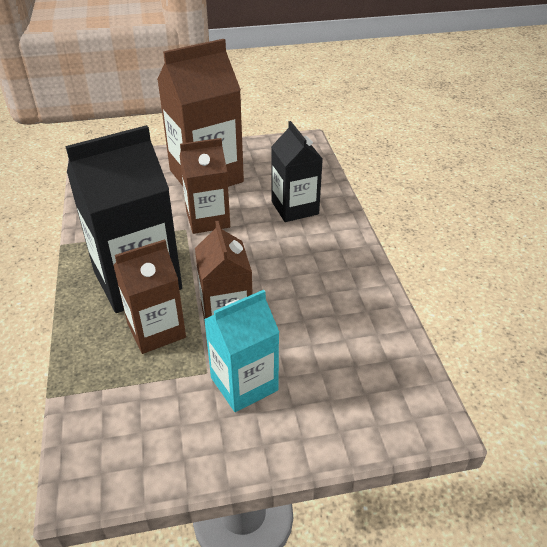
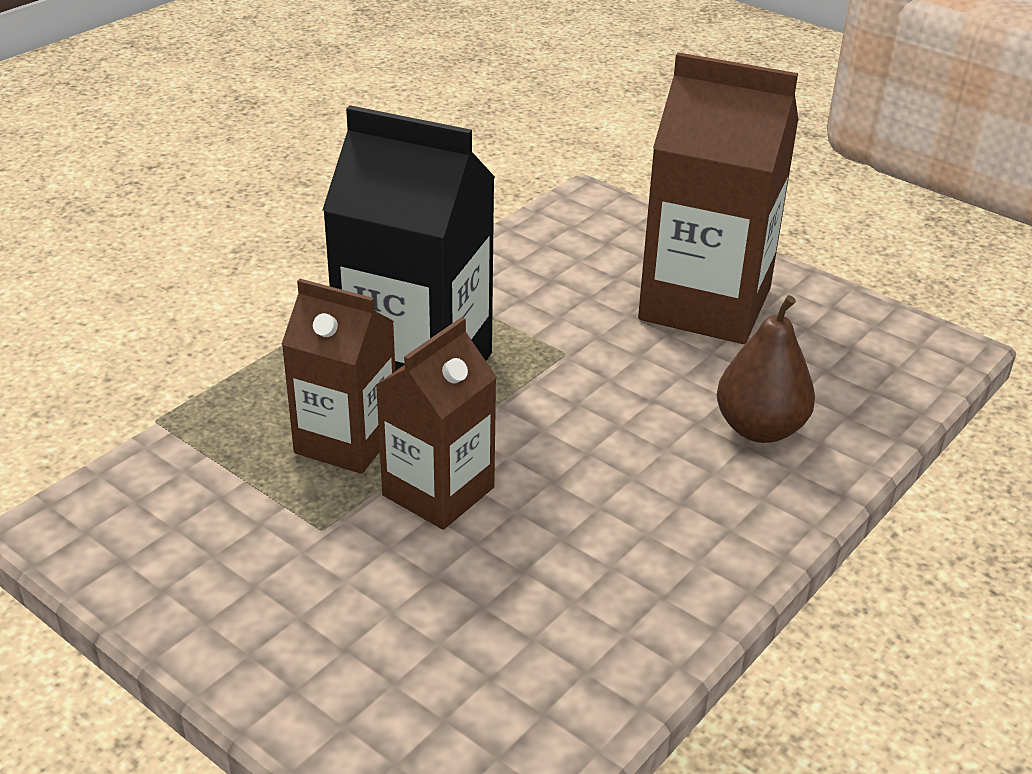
camera: 50 degrees right, 5 degrees down
(208, 219) = (613, 360): brown carton -> none
(244, 384) = (335, 576): turquoise carton -> none
(295, 208) = (759, 429): black carton -> brown pear

